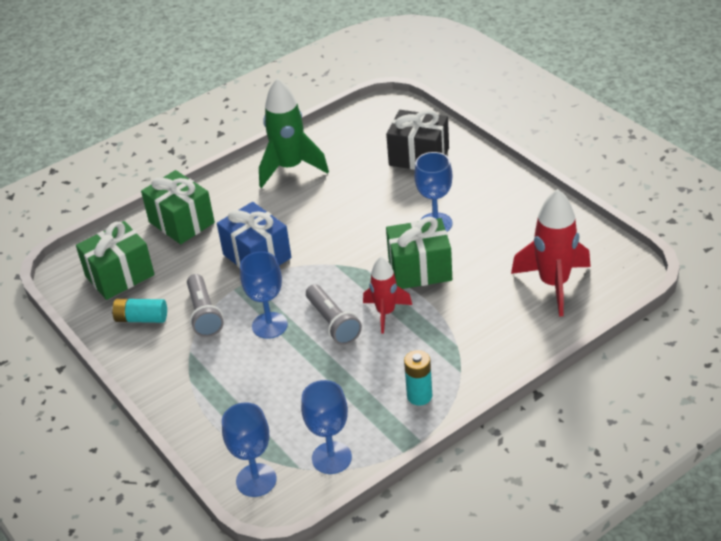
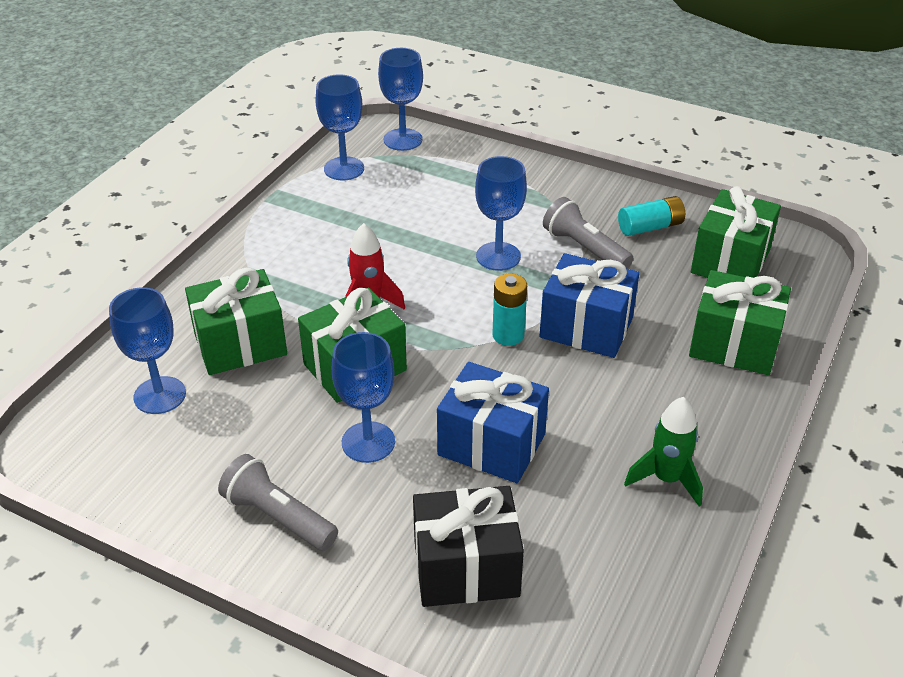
camera: 150 degrees right, 0 degrees up
(290, 168) = (666, 479): green rocket -> green rocket, size x0.62
(333, 323) = (425, 277): grey flashlight -> grey flashlight (277, 517)
(367, 205) = (491, 445): none -> blue gift
(419, 396) = (283, 234): turquoise battery -> turquoise battery (508, 335)
(489, 306) = (240, 344): none -> green gift
(554, 284) = (160, 395): red rocket -> blue goblet

